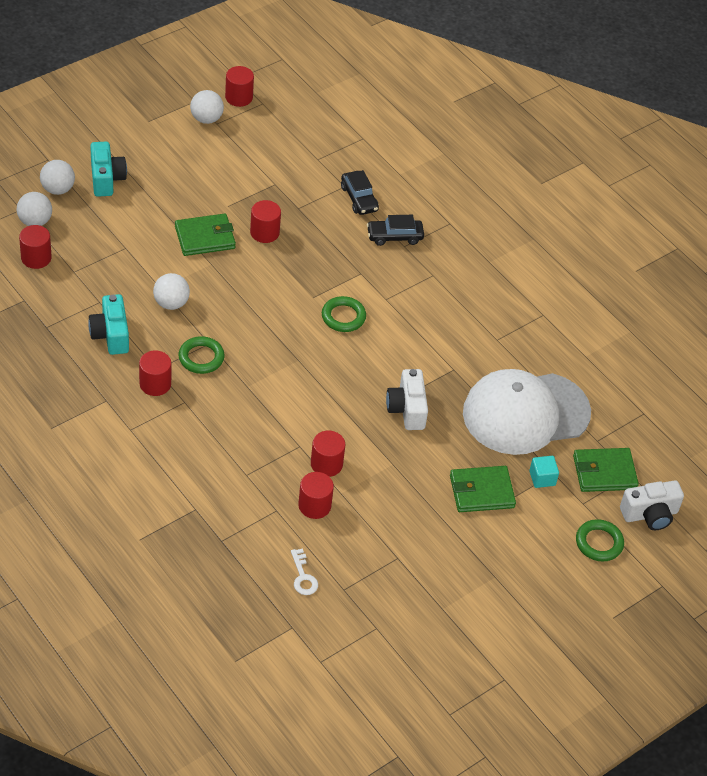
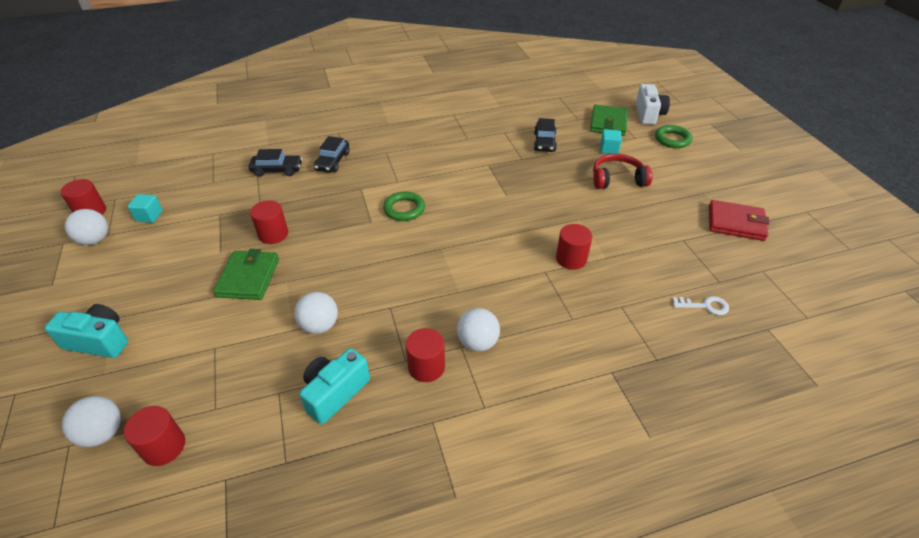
camera: 65 degrees left, 5 degrees down
(58, 189) = (72, 394): white ball -> white ball (477, 342)
(111, 335) = (335, 393): turquoise camera -> turquoise camera turned 120 degrees clockwise
(201, 358) = (407, 318): green ring -> none
(251, 138) = (149, 216): none -> turquoise cube
(314, 506) = (619, 278): red cylinder -> none
(407, 409) = (522, 197): white camera -> none
(449, 606) = (735, 223): none -> red wallet
(481, 492) = (617, 179): green wallet -> red headphones
(525, 413) = (544, 142): white cap -> black car

